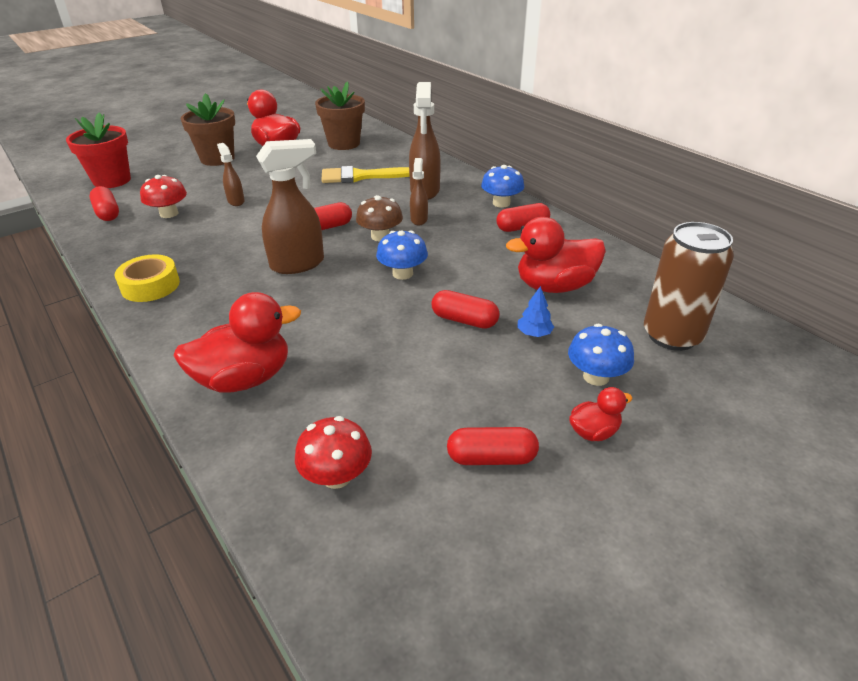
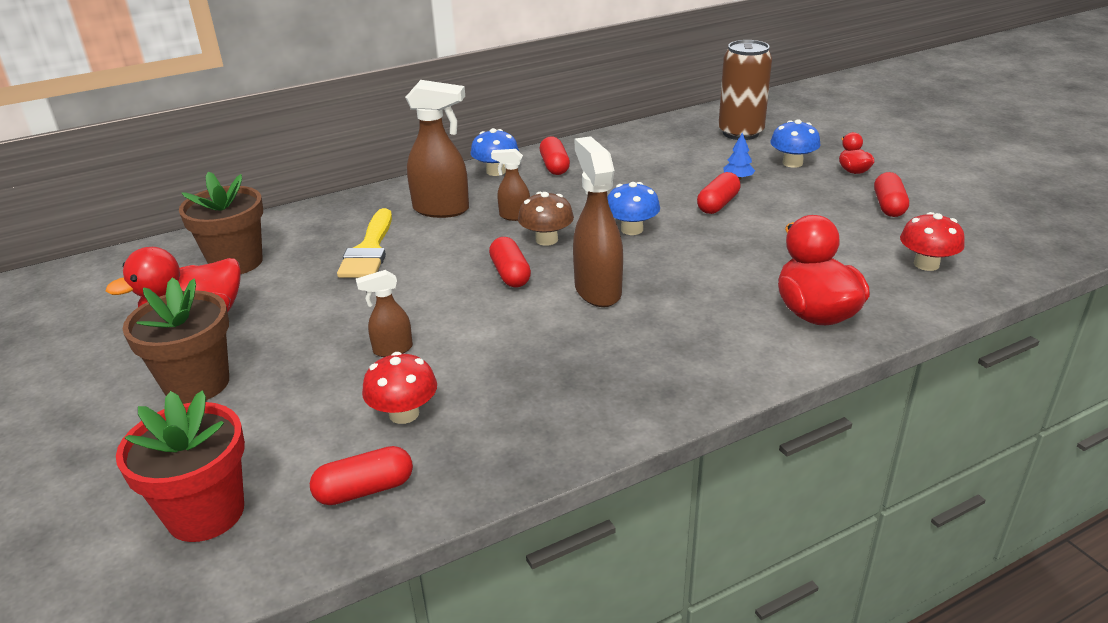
camera: 80 degrees left, 5 degrees down
(150, 285) = (627, 401): yellow tape -> none
(554, 286) = (667, 163): red duck -> none

